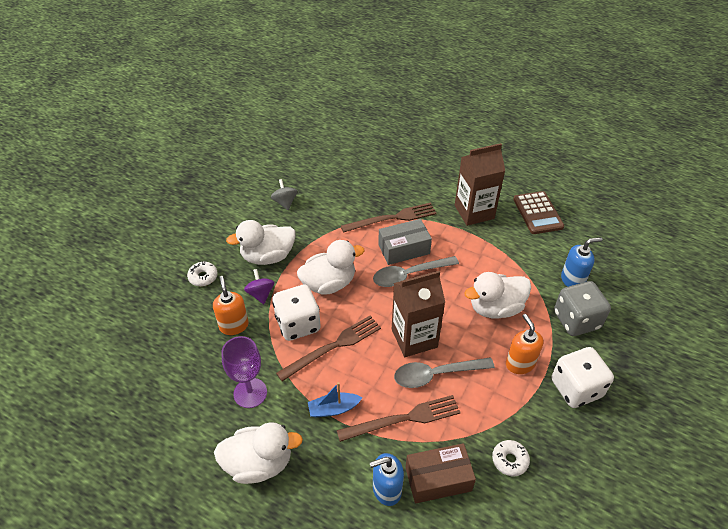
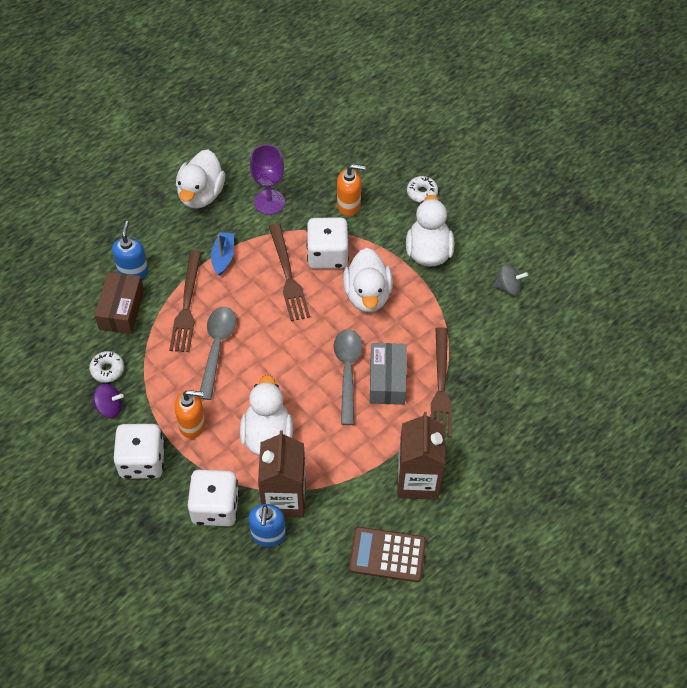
camera: 110 degrees right, 10 degrees up
(261, 294) = (379, 234): purple spinning top -> purple spinning top (110, 407)
(414, 338) = (266, 345): brown carton -> brown carton (284, 498)
(576, 320) = (215, 507): grey dice -> white dice

